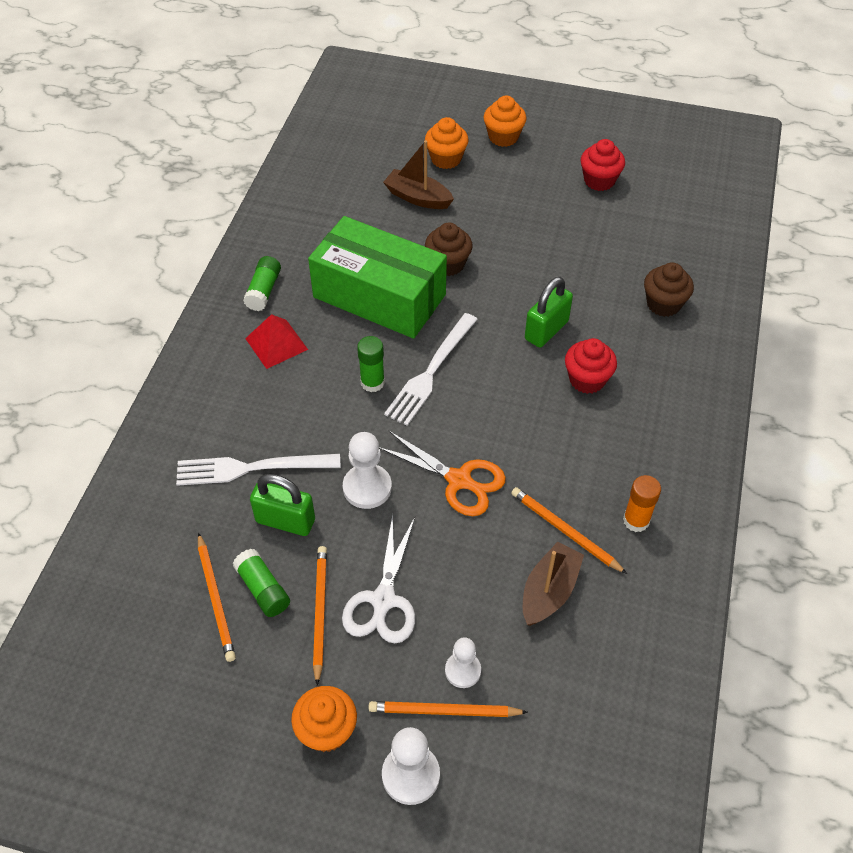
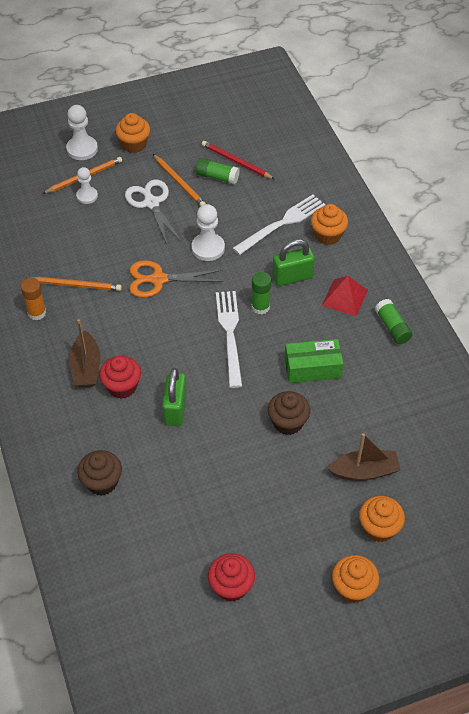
camera: 145 degrees right, 0 degrees up
(216, 599) = (236, 162): orange pencil -> red pencil
(217, 422) = (327, 235): none -> orange cupcake
(285, 521) = (237, 210): green padlock -> green padlock (292, 277)
(379, 296) = (312, 368): green box -> green box, size x0.54
(549, 591) = (65, 251): brown boat -> brown boat (86, 367)

